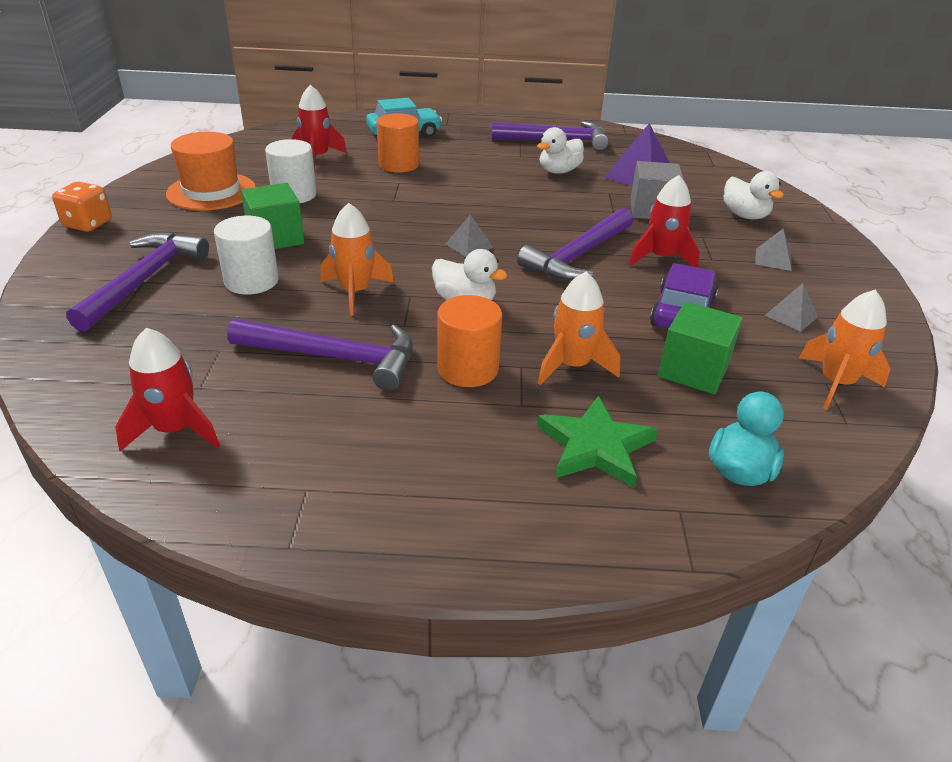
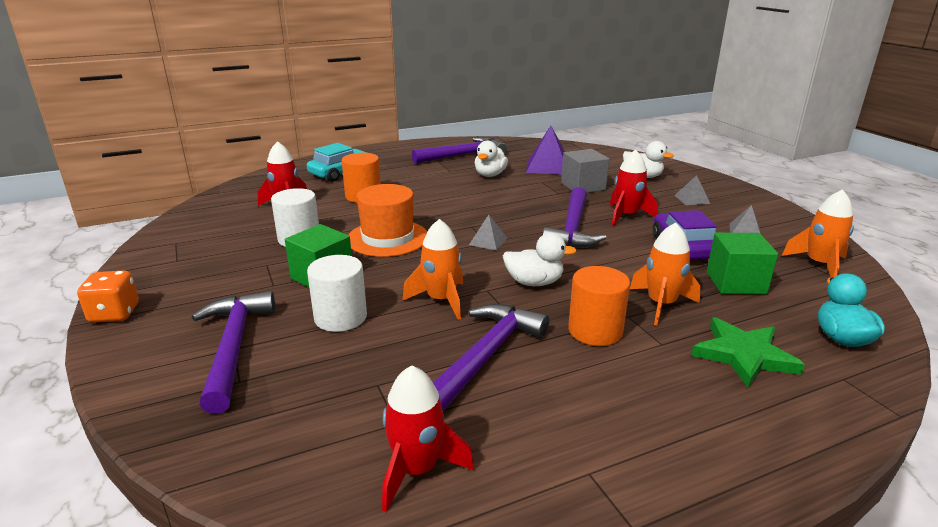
camera: 25 degrees left, 10 degrees down
(211, 191) = (216, 254): orange hat -> orange hat (387, 238)
(335, 358) = (485, 357): purple hammer -> purple hammer turned 45 degrees counterclockwise

